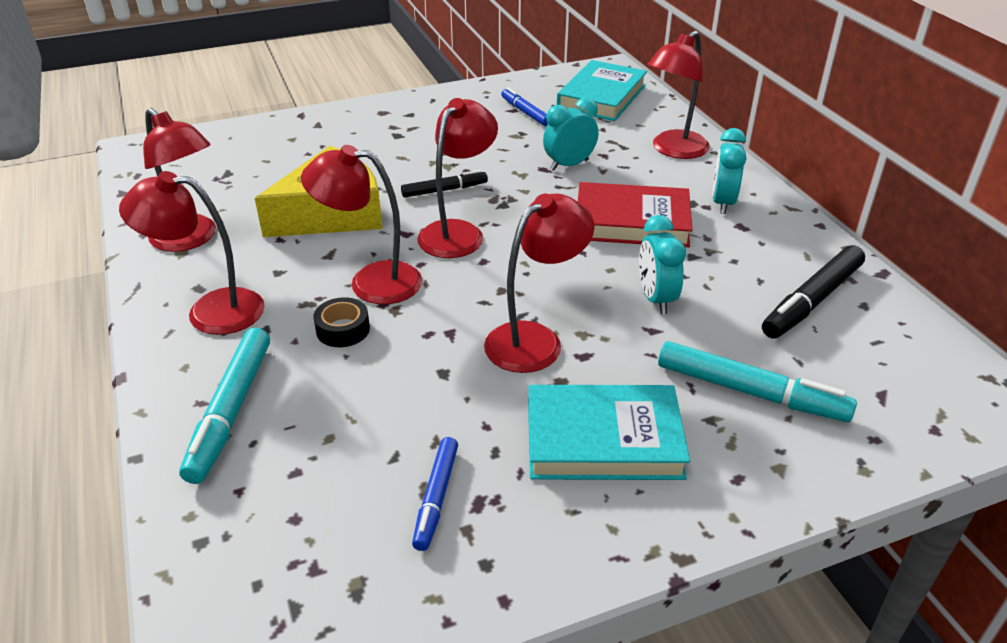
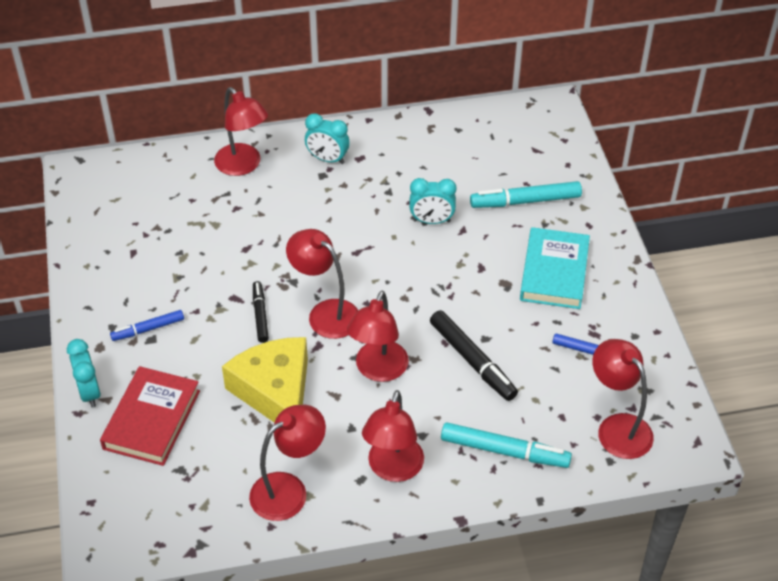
camera: 80 degrees left, 10 degrees up
(343, 329) = (431, 389): black tape -> none
(525, 112) = (142, 244): blue marker -> blue marker (148, 329)
(535, 339) = (461, 288): red lamp -> red lamp (617, 427)
(569, 165) = (245, 232): turquoise clock -> turquoise clock (89, 392)
(601, 97) = (132, 188): turquoise book -> none
(631, 222) = (338, 213): red book -> red book (152, 420)
(750, 392) = (525, 201): turquoise marker -> turquoise marker turned 135 degrees counterclockwise
(812, 301) = (449, 150): black marker -> black marker (472, 360)

